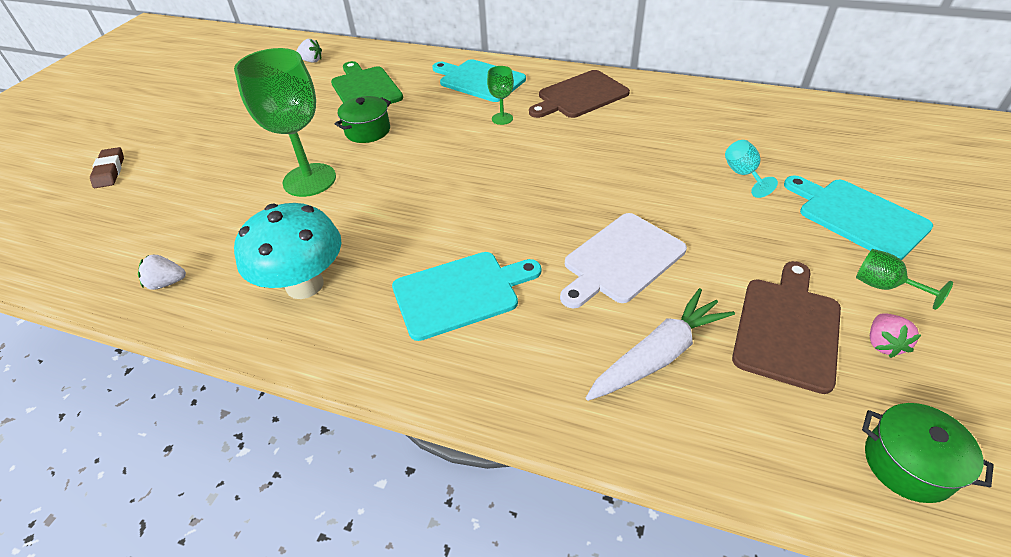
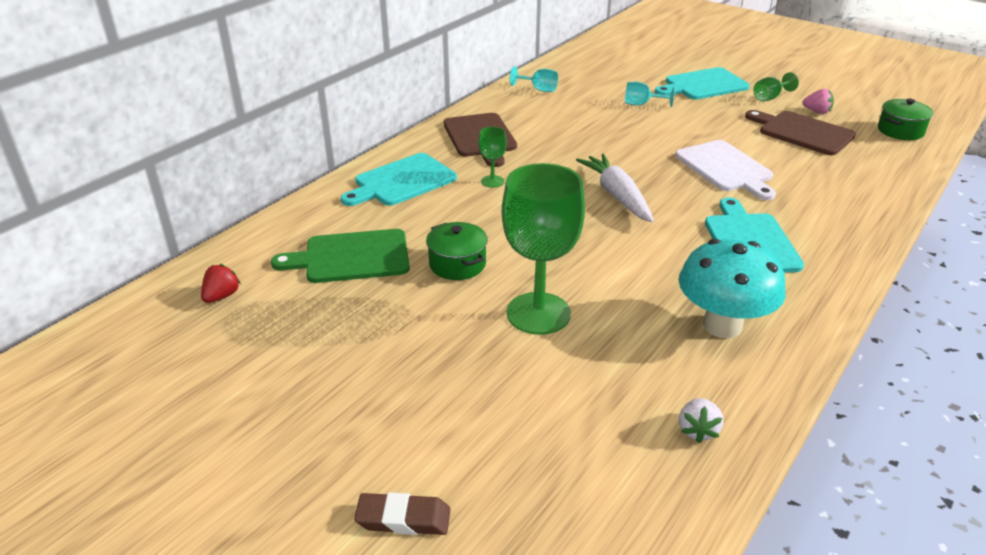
camera: 75 degrees left, 10 degrees down
(311, 61) = (222, 296): white strawberry -> red strawberry
(658, 355) = (823, 176): white carrot -> white carrot (617, 195)
(715, 104) = (539, 89): none -> turquoise goblet

